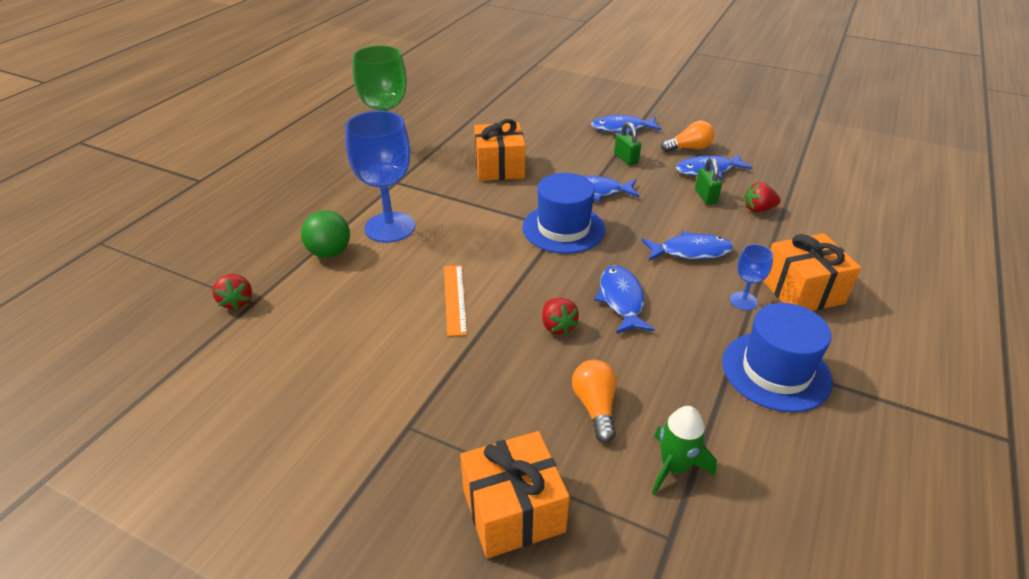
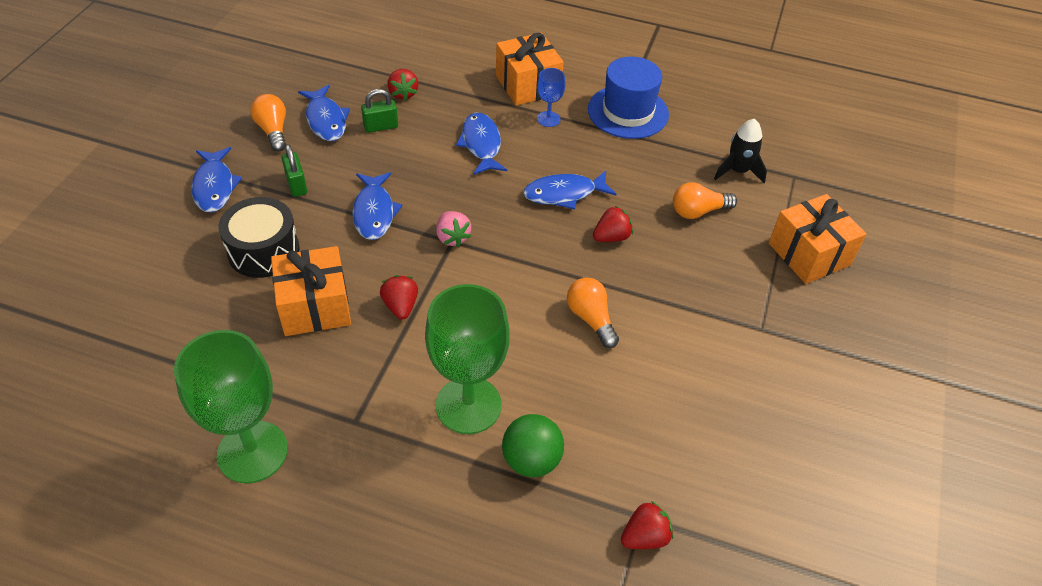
camera: 100 degrees left, 10 degrees up
(390, 227) = (468, 405): blue goblet -> green goblet
(455, 299) = (591, 319): orange ruler -> orange light bulb
(492, 201) = (401, 306): none -> red strawberry
(556, 148) = (263, 251): none -> black drum
(563, 228) = (452, 237): blue hat -> pink strawberry
(626, 159) = (296, 185): green padlock -> green padlock turned 75 degrees counterclockwise
(674, 467) = (738, 171): green rocket -> black rocket

